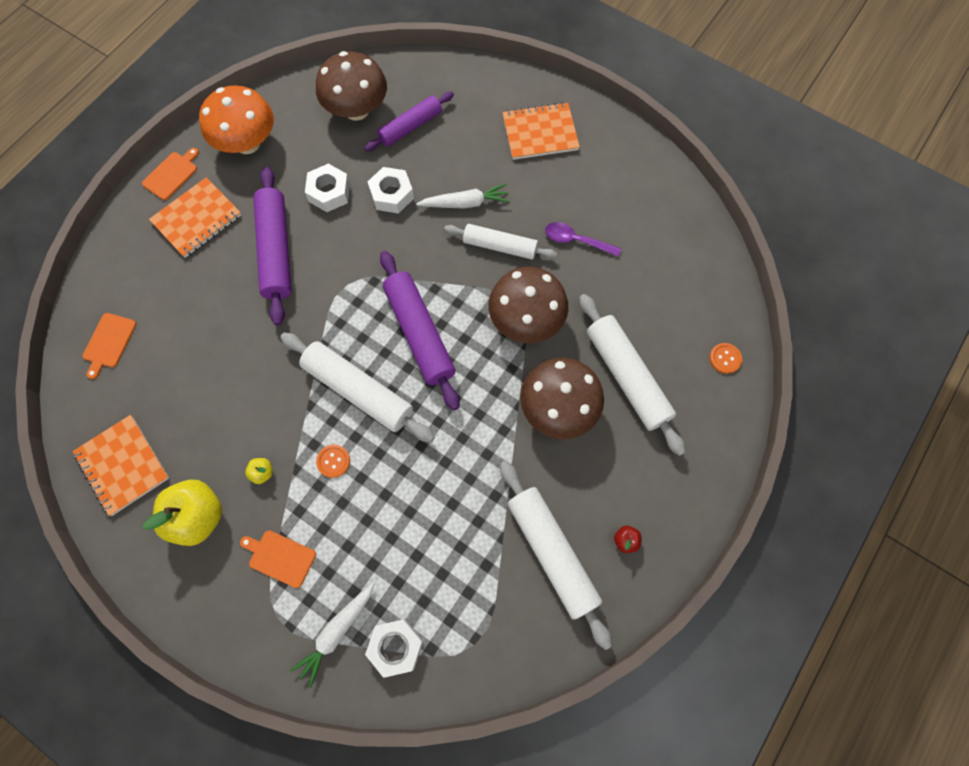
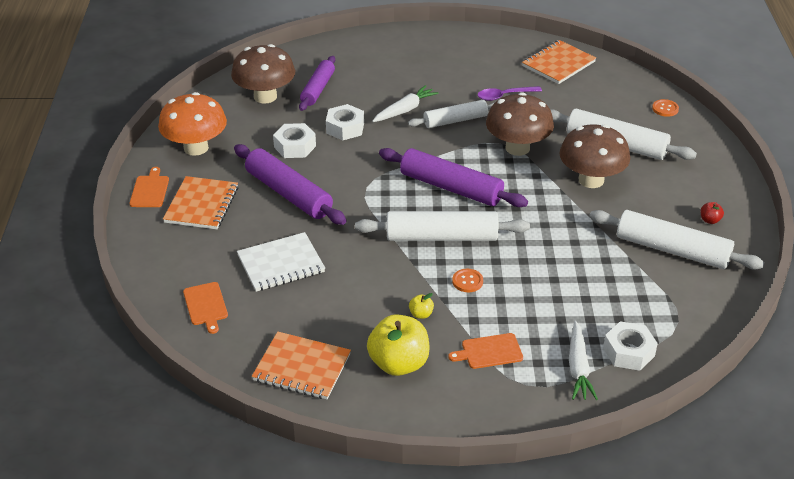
camera: 35 degrees left, 30 degrees down
(202, 333) = (281, 264): none -> white notebook
(540, 133) = (417, 56): orange notebook -> orange notebook (558, 64)

